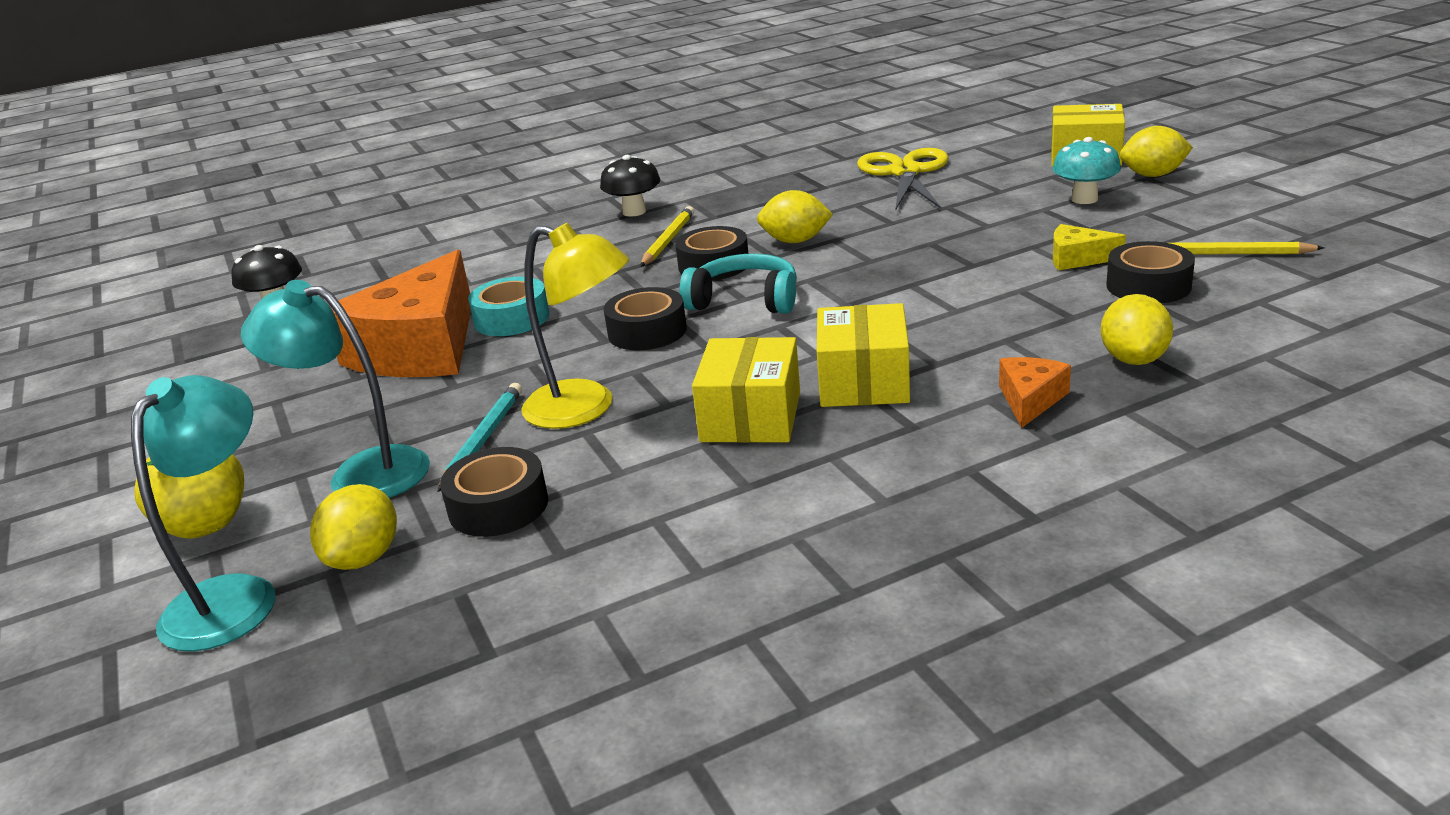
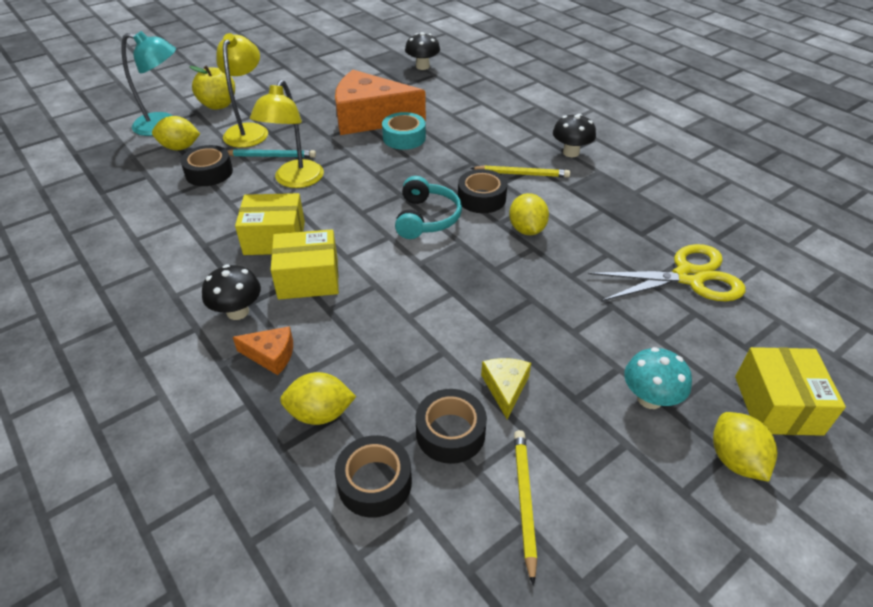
camera: 75 degrees right, 15 degrees up
(361, 473) = (249, 131): turquoise lamp -> yellow lamp
(647, 331) = (384, 186): black tape -> black tape (374, 482)
(934, 435) = (237, 312): none -> black mushroom

